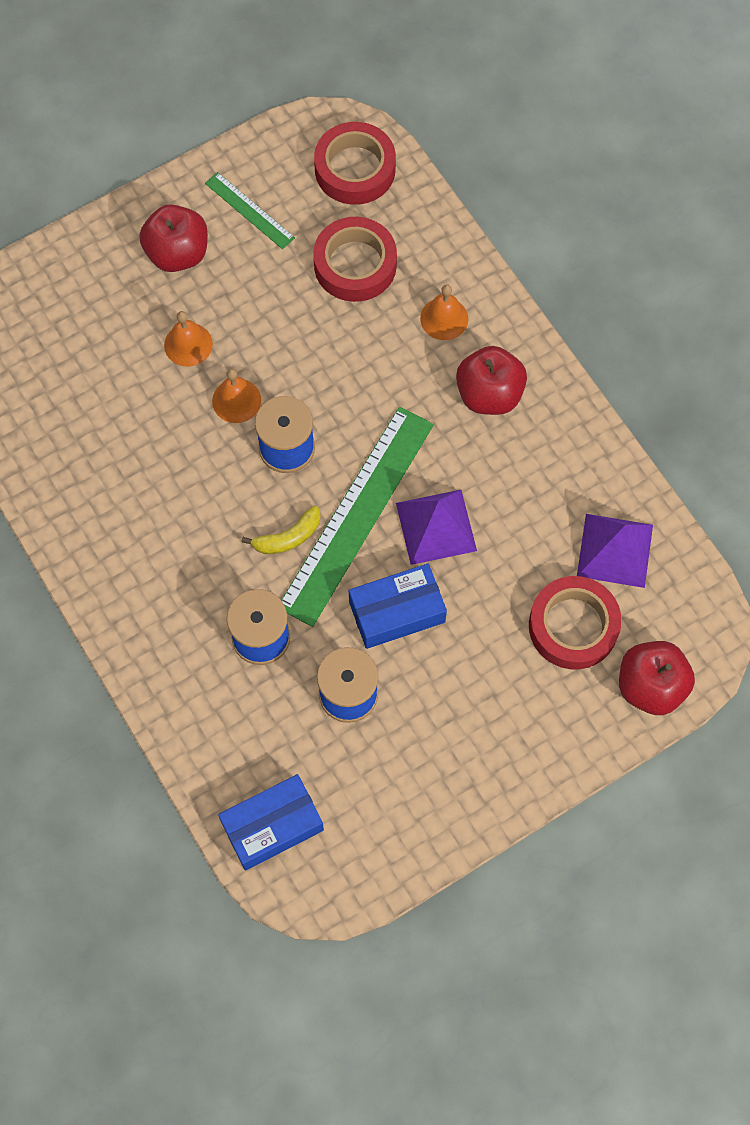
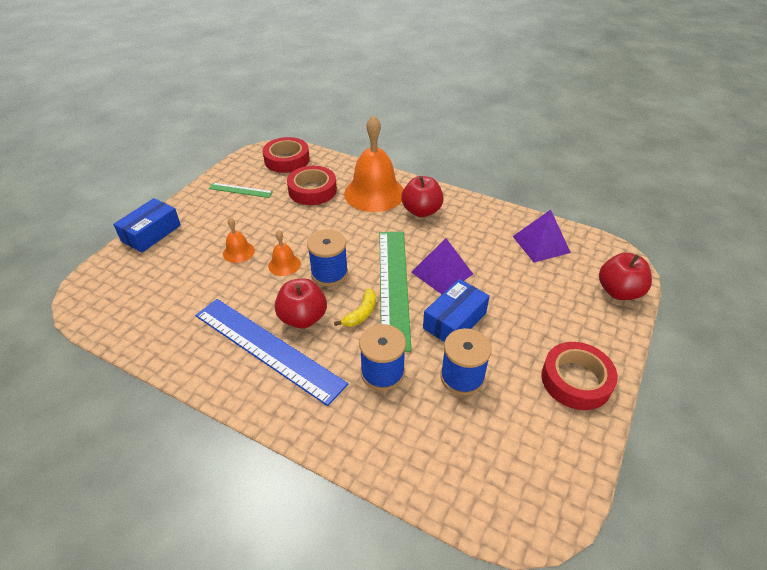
camera: 30 degrees left, 25 degrees down
(148, 530) = (267, 348): none -> blue ruler
(178, 253) = (209, 218): red apple -> red apple (303, 318)
(272, 826) = (478, 487): blue box -> blue box (151, 233)
(444, 318) = (374, 193): orange bell -> orange bell, size x2.18
(573, 626) = (554, 284): red tape -> red tape (576, 380)

